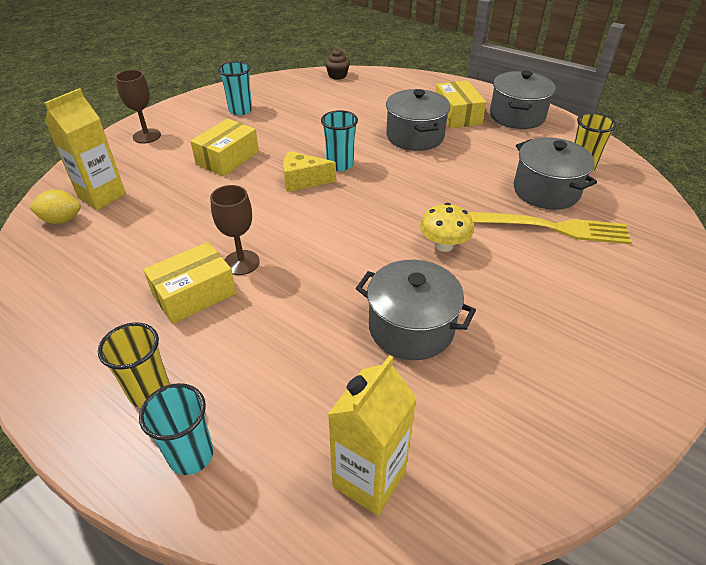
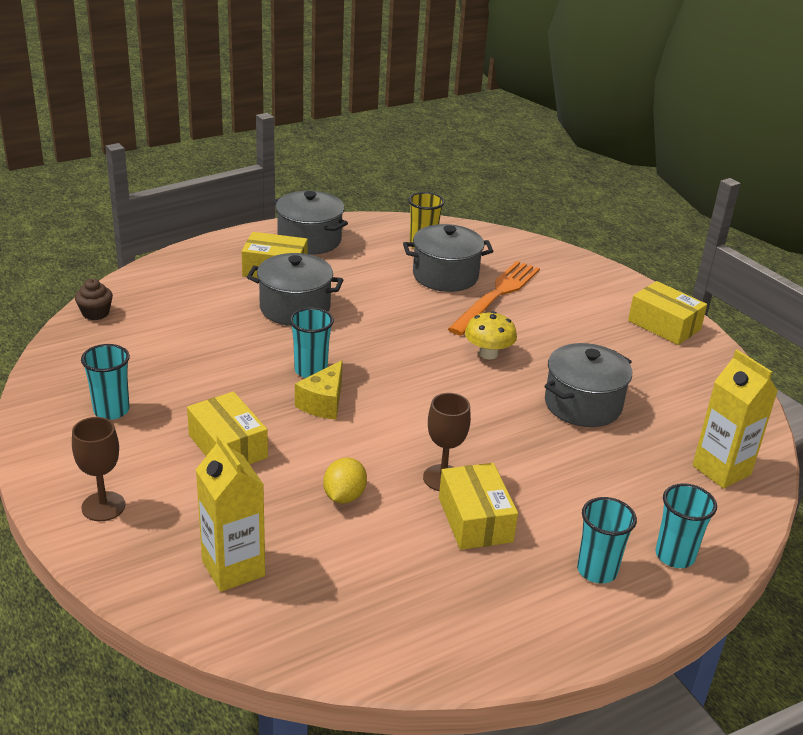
camera: 70 degrees left, 10 degrees down
(62, 220) = (265, 612): yellow lemon -> yellow lemon (344, 496)
(149, 392) = (597, 570): yellow cup -> turquoise cup
(548, 227) = (496, 295): yellow fork -> orange fork
(635, 368) = (664, 325): none -> yellow box

